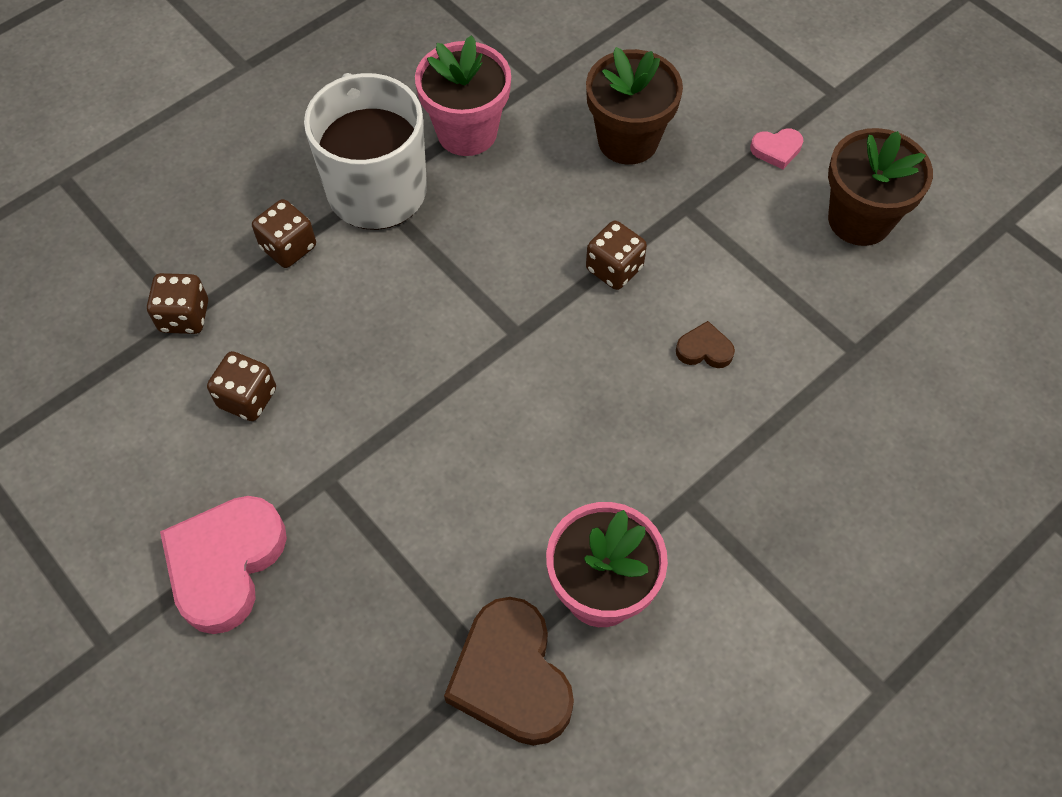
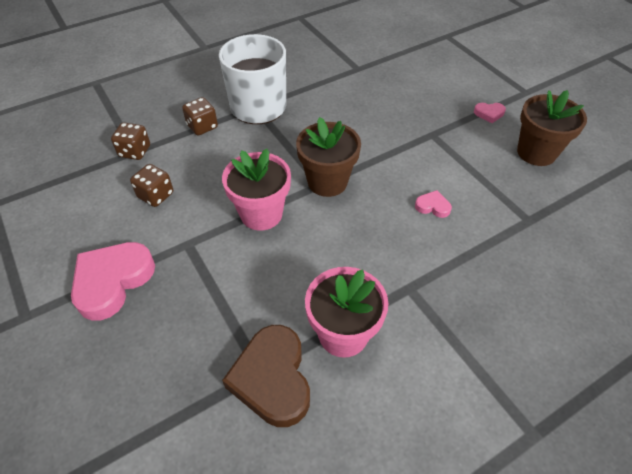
camera: 10 degrees right, 10 degrees down
(467, 132) = (314, 87): pink flower pot -> pink flower pot (261, 214)
(614, 268) = (384, 159): brown dice -> none
(628, 140) = (403, 100): brown flower pot -> brown flower pot (327, 182)
(704, 349) = (432, 206): brown heart -> pink heart

